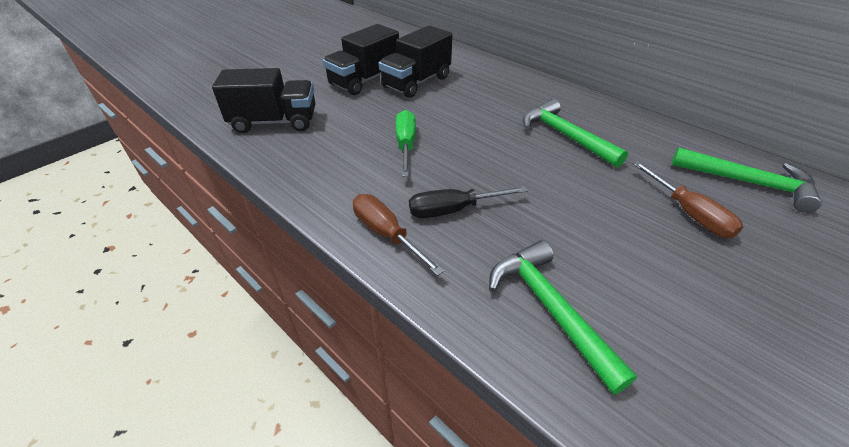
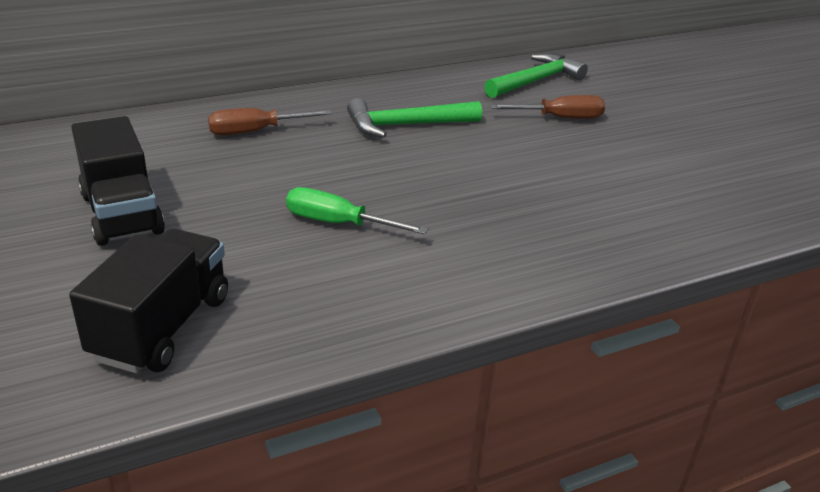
camera: 70 degrees left, 10 degrees down
(386, 233) = (505, 279): brown screwdriver -> brown screwdriver (255, 131)
(416, 82) = (183, 175): black truck -> none
(452, 210) = (489, 227): black screwdriver -> none
(550, 309) = (645, 218): green hammer -> none

